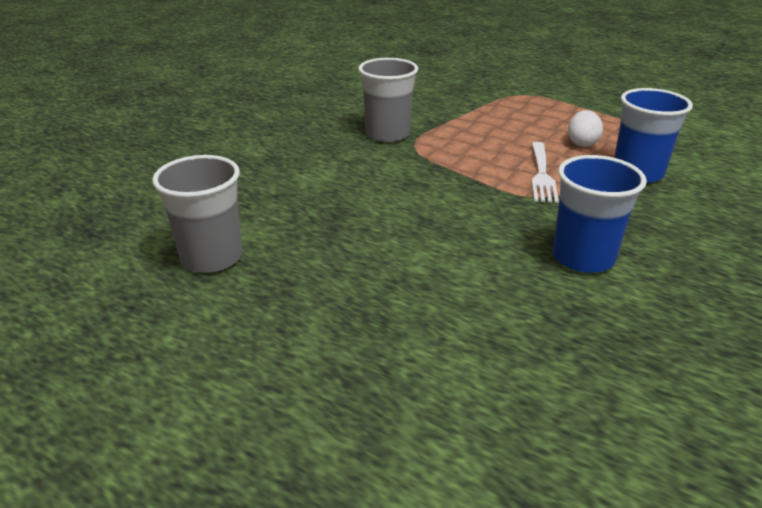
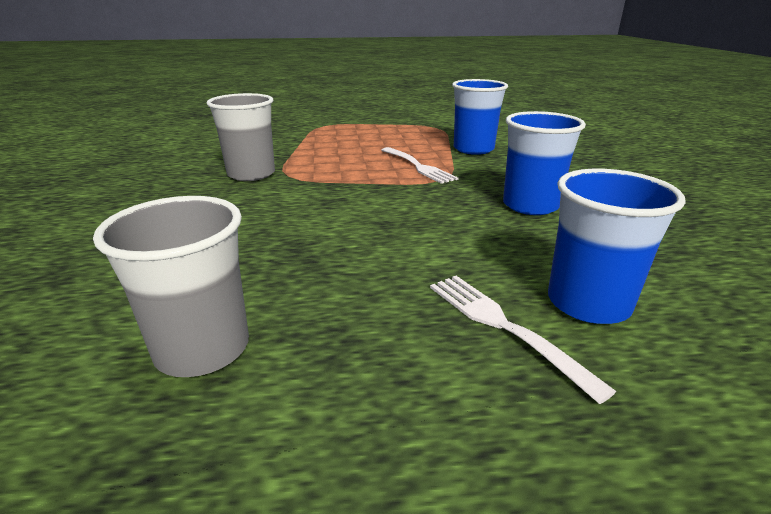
camera: 40 degrees left, 5 degrees down
(386, 336) = (505, 327): none -> white fork
(475, 355) = (588, 303): none -> blue cup
(582, 143) = (412, 142): white egg -> none

